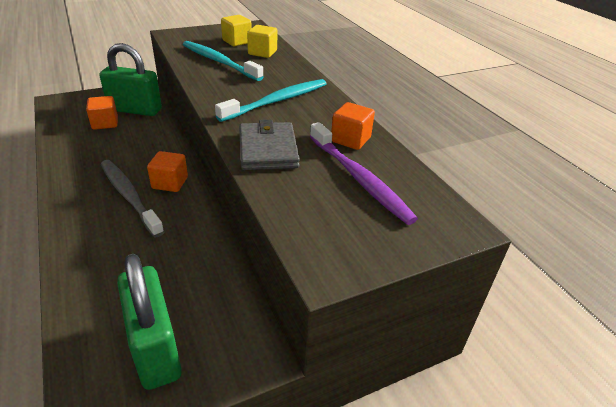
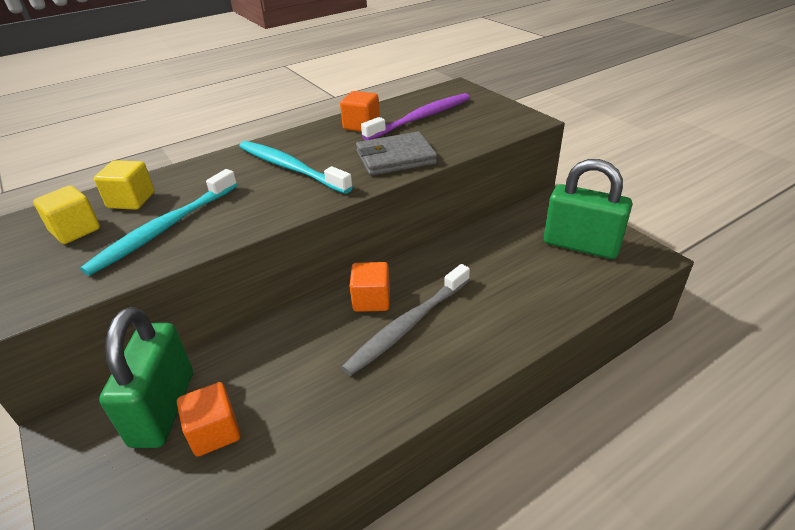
camera: 95 degrees left, 0 degrees up
(155, 348) = (580, 245): green padlock -> green padlock turned 60 degrees clockwise

